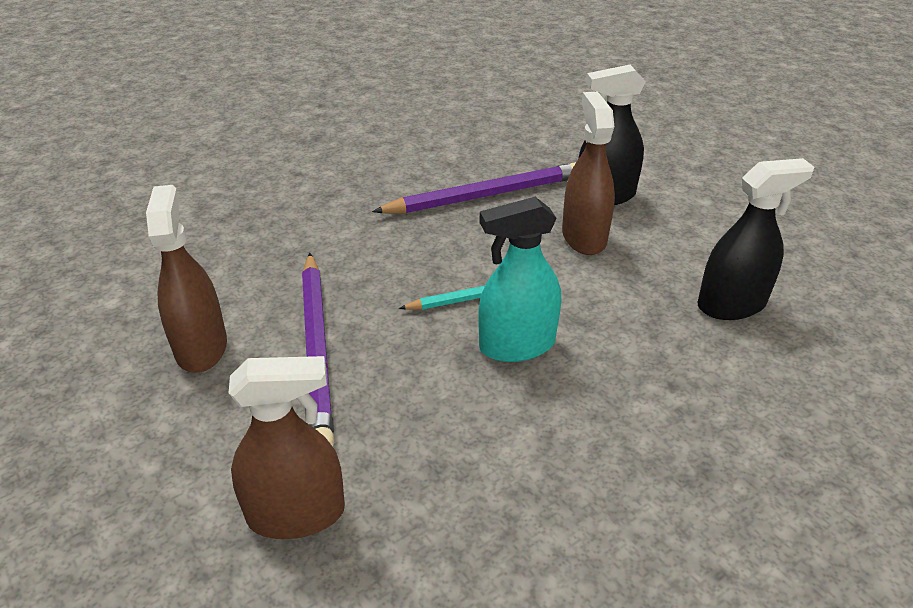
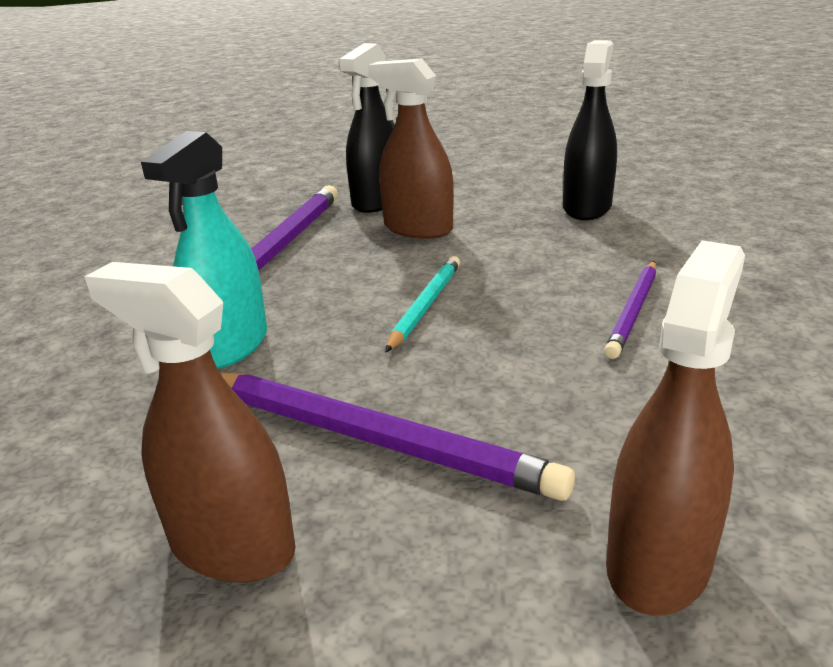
camera: 50 degrees left, 10 degrees down
(517, 345) = (524, 311): turquoise spray bottle -> turquoise spray bottle (230, 346)
(573, 401) = (633, 311): none -> purple pencil

